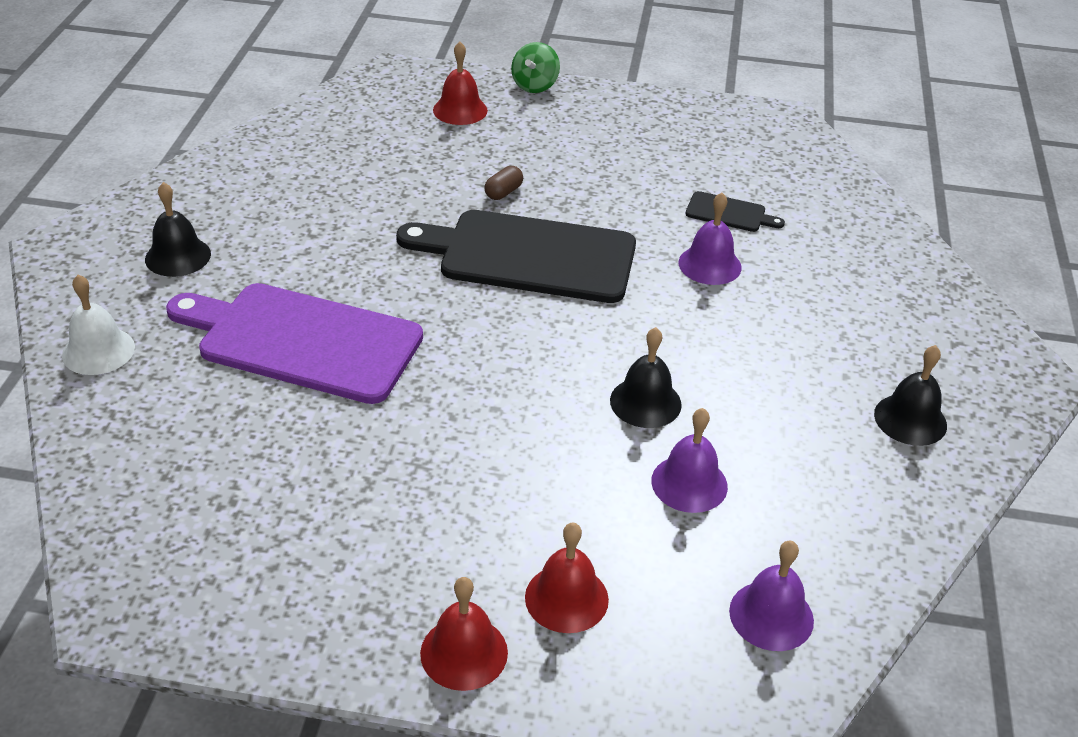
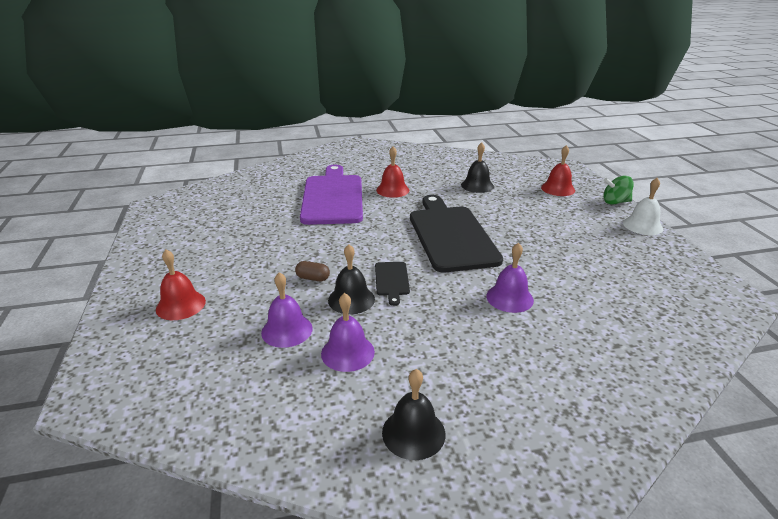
camera: 70 degrees right, 10 degrees down
(98, 351) = (298, 164): white bell -> white bell (642, 225)
(178, 256) = (368, 161): black bell -> black bell (477, 185)
(464, 652) = (139, 283): red bell -> red bell (392, 190)
(503, 192) = (499, 216): brown capsule -> brown capsule (313, 278)
(729, 213) = (577, 295): black cutting board -> black cutting board (392, 280)
(771, 615) = (178, 387): purple bell -> purple bell (347, 352)

